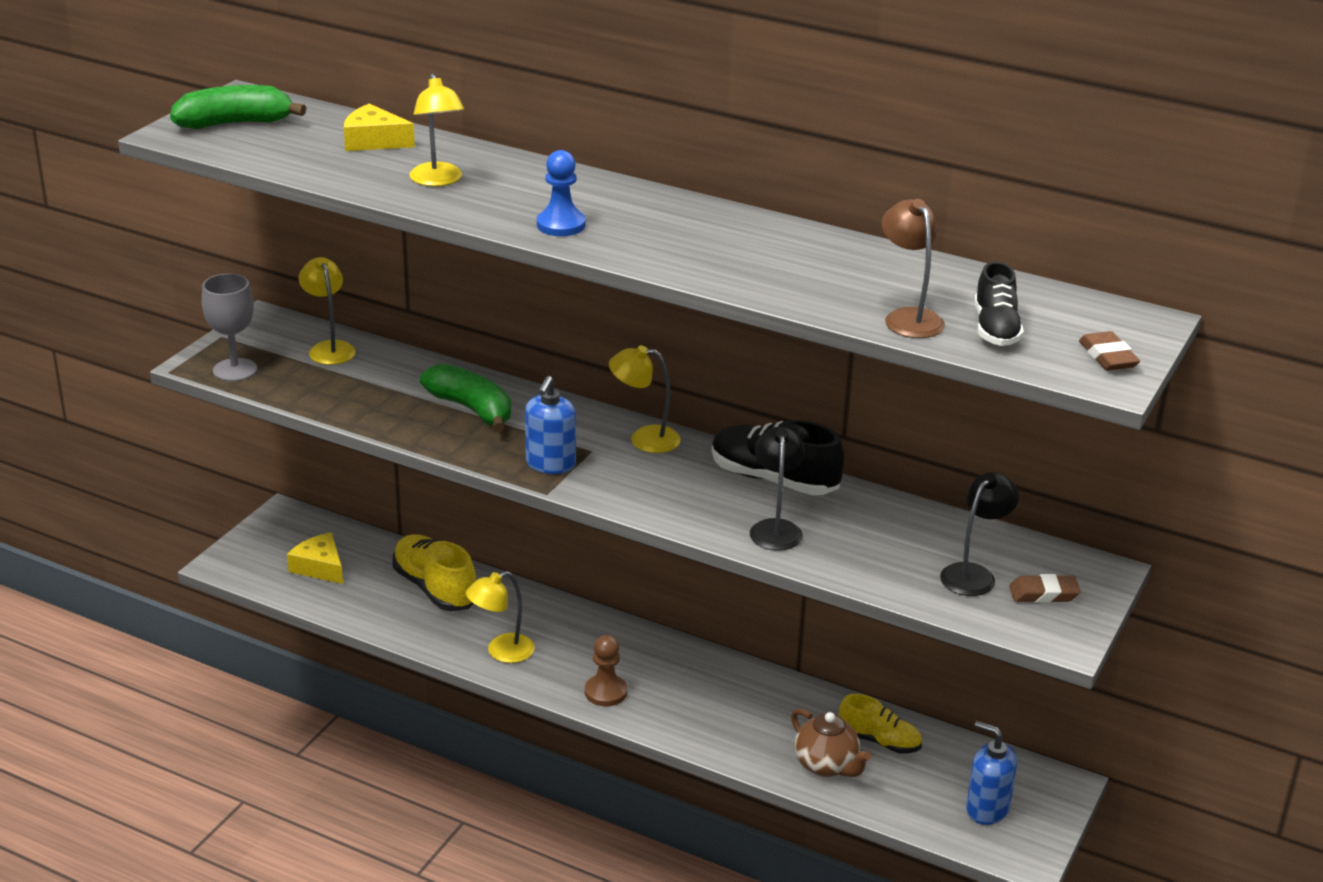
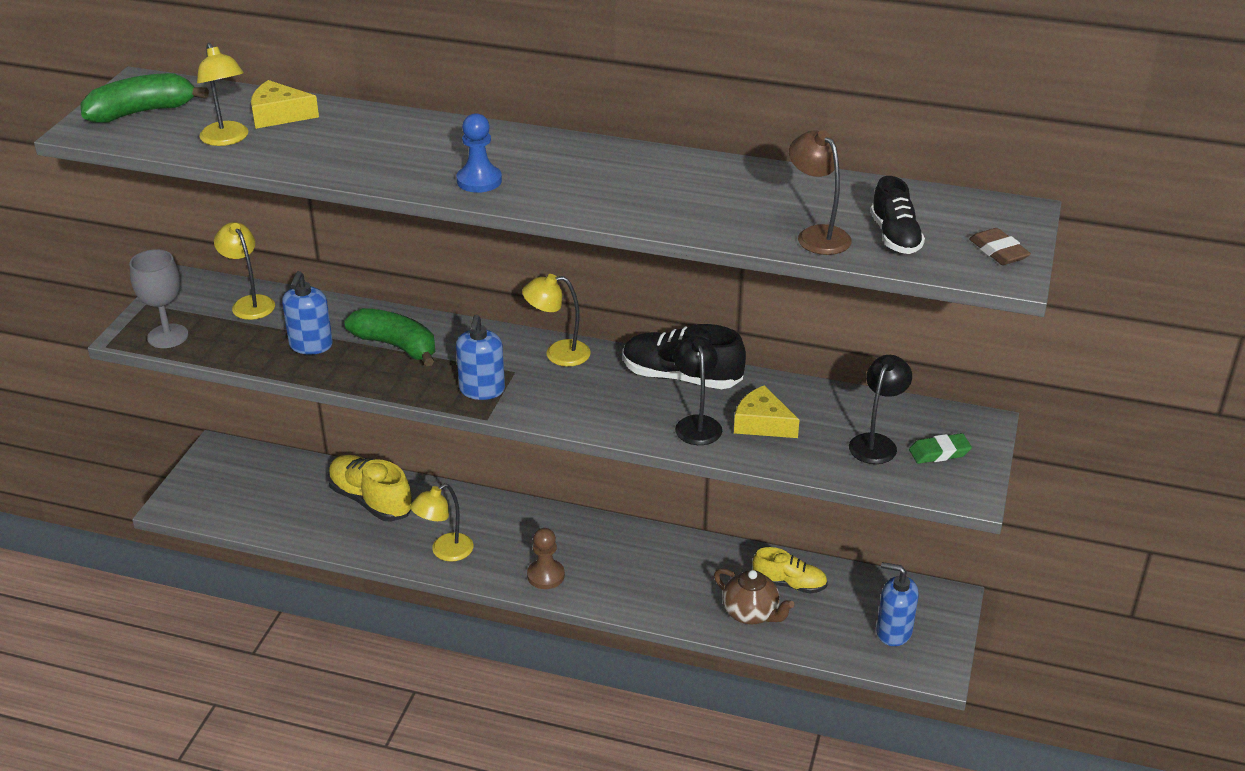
camera: 10 degrees left, 5 degrees up
(319, 567) = (261, 495): yellow cheese -> yellow cheese (762, 423)
(381, 397) = (311, 345): none -> blue soap dispenser
(438, 180) = (352, 149): yellow lamp -> yellow lamp (227, 139)
(1043, 594) = (939, 452): brown eraser -> green eraser

